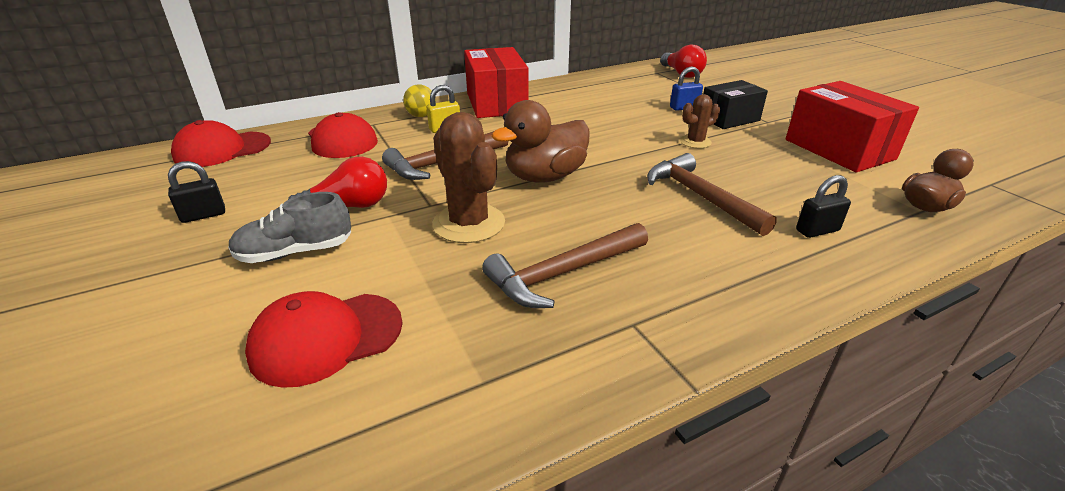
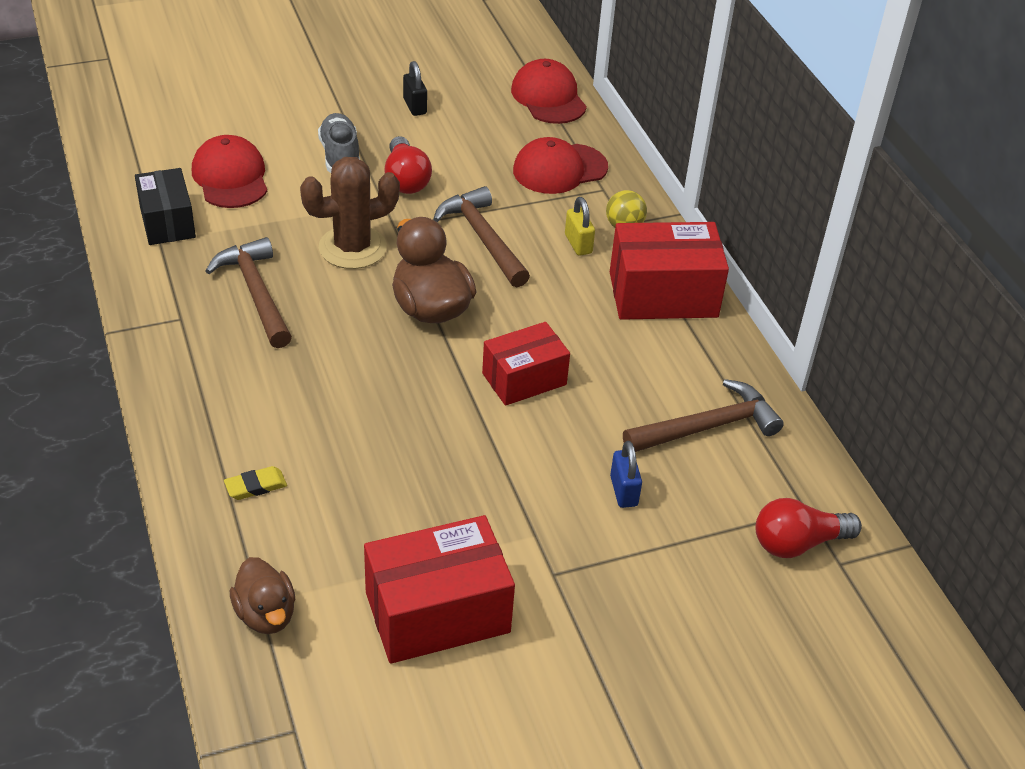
camera: 95 degrees right, 10 degrees up
(607, 138) = (524, 379): none -> red box
(695, 142) = (494, 462): brown cactus -> none
(700, 197) = (351, 418): brown hammer -> brown hammer (707, 427)
(729, 119) = (570, 530): black box -> black box (167, 222)
(817, 230) = (256, 486): black padlock -> yellow eraser

